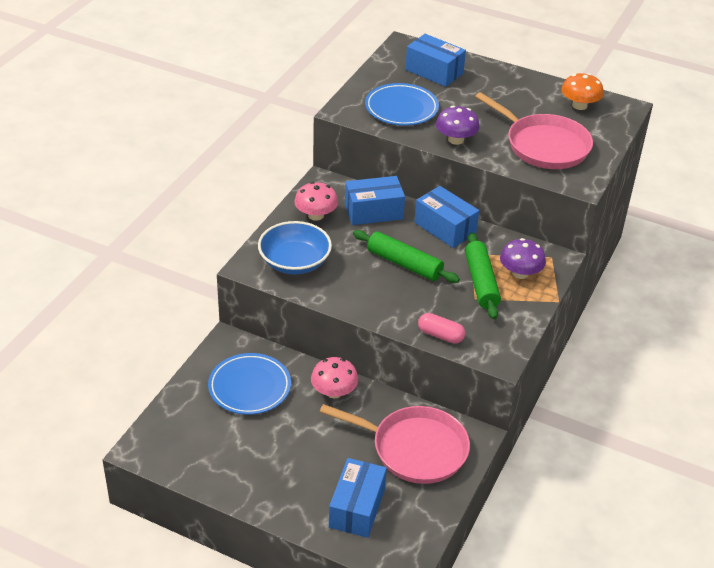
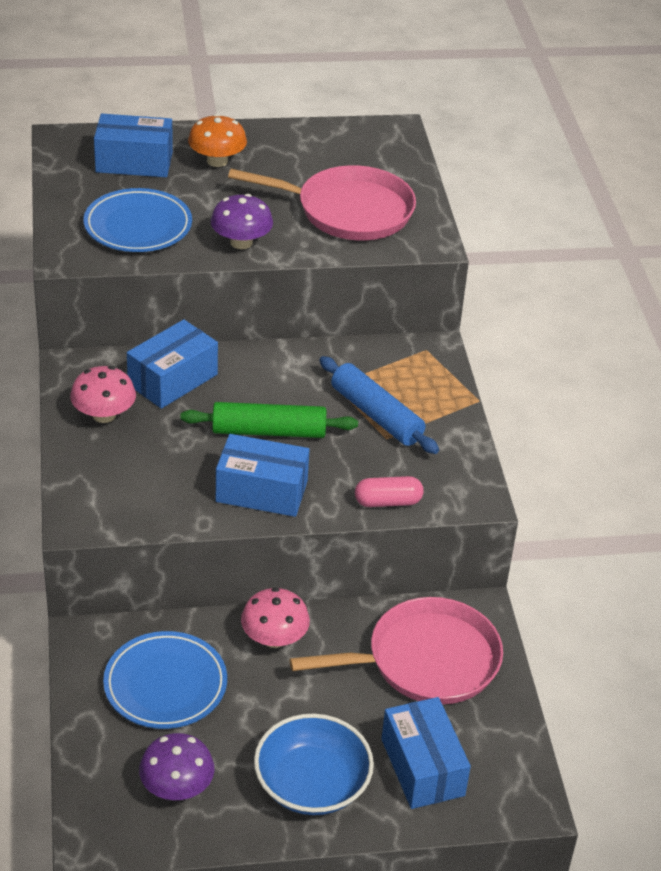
camera: 35 degrees left, 0 degrees up
(294, 262) = (132, 488): blue bowl -> blue bowl (312, 784)
(445, 228) = (276, 364): blue box -> blue box (261, 491)
(481, 282) = (376, 415): green rolling pin -> blue rolling pin
(520, 273) = (410, 384): purple mushroom -> purple mushroom (177, 787)
(579, 105) = (343, 145): orange mushroom -> orange mushroom (217, 161)

